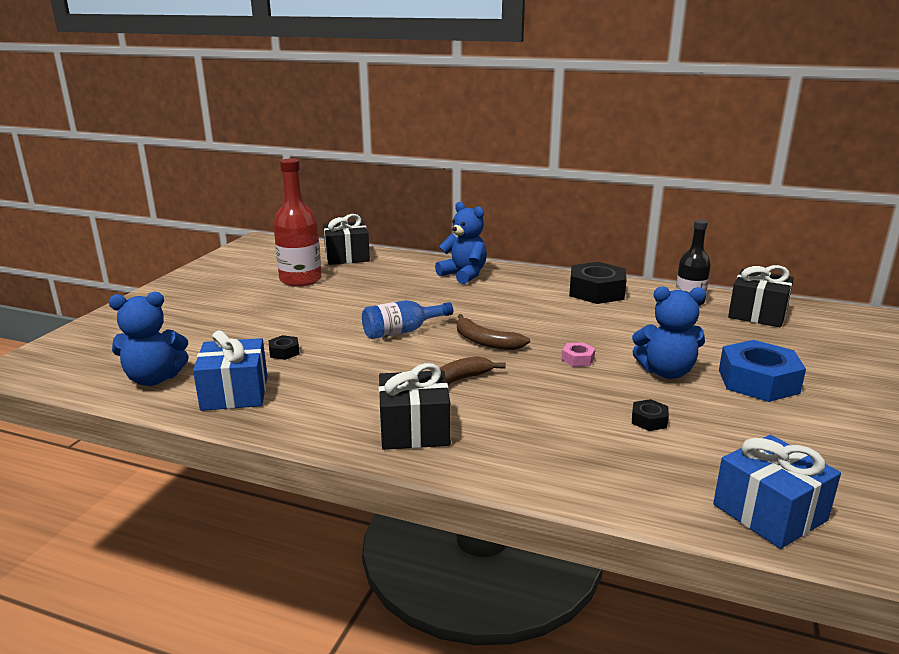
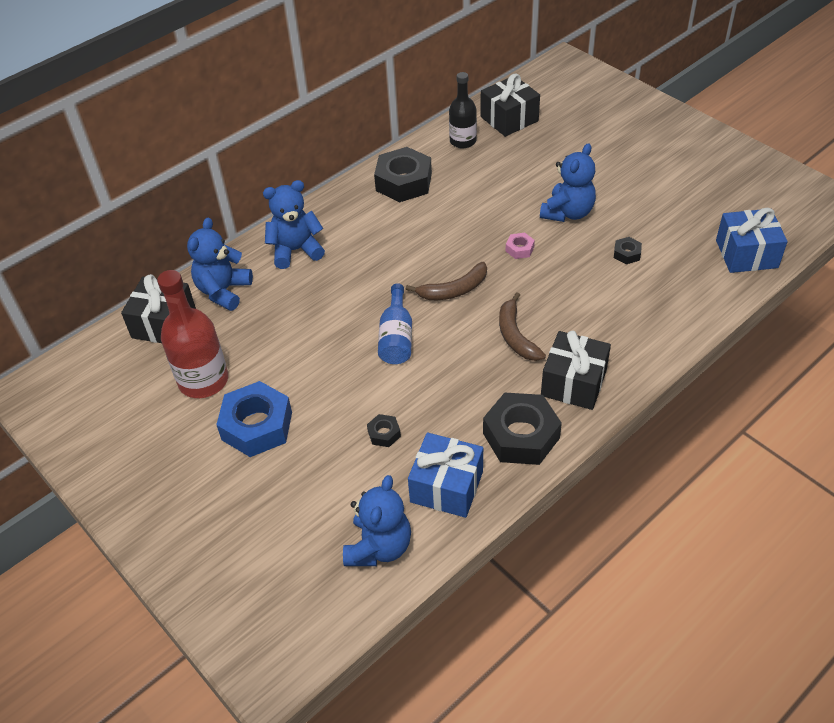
camera: 60 degrees left, 25 degrees up
(319, 416) = (521, 436): none -> black nut
(395, 264) = (223, 291): none -> blue teddy bear
(758, 381) = (606, 176): blue nut -> blue nut (257, 426)

